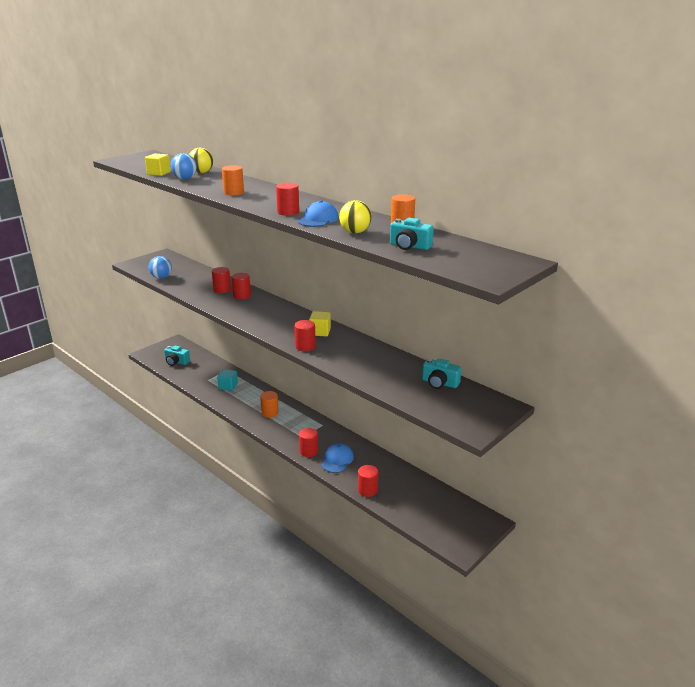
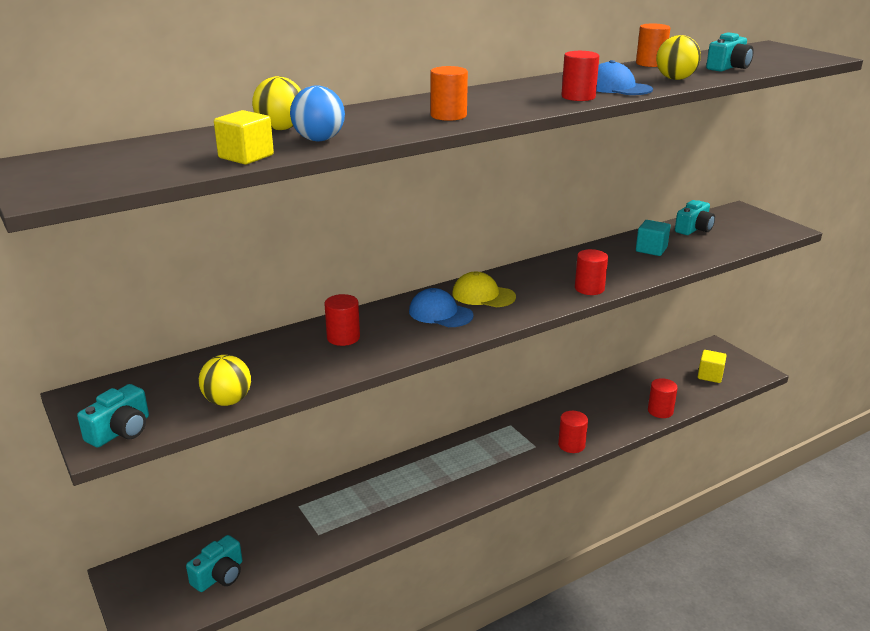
camera: 75 degrees left, 0 degrees up
(139, 265) = (121, 431): none -> turquoise camera
(161, 277) = (228, 401): blue ball -> yellow ball
(228, 386) = (356, 509): turquoise cube -> turquoise cube (651, 249)
(242, 296) = (383, 321): red cylinder -> none
(270, 413) = (460, 470): orange cylinder -> none
(282, 316) = (483, 295): none -> yellow cap
(320, 332) = (546, 275): yellow cube -> yellow cube (710, 376)
(337, 460) = (595, 424): blue cap -> blue cap (440, 313)

